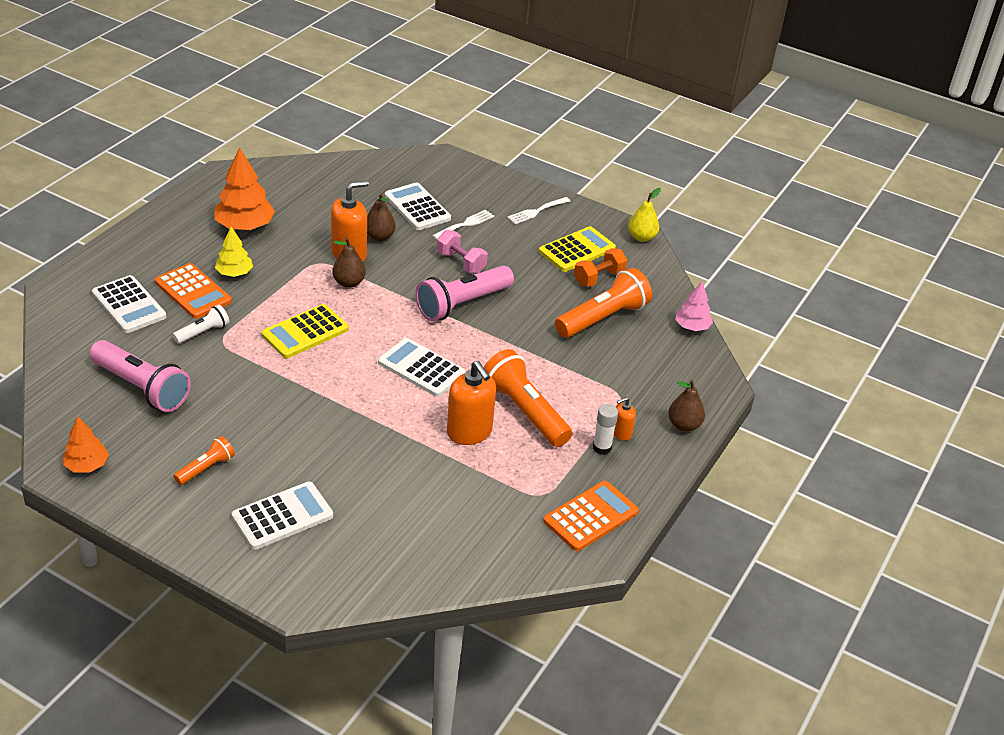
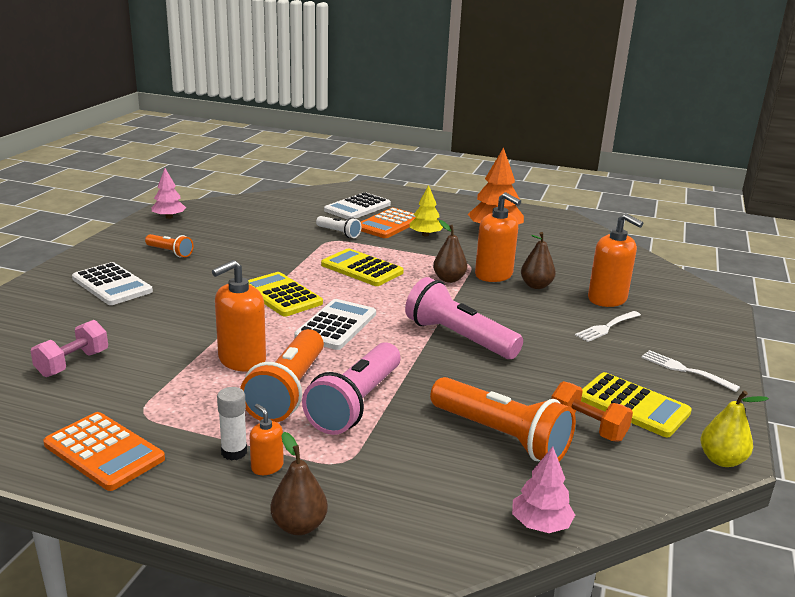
camera: 80 degrees right, 15 degrees down
(87, 465) = (169, 217): orange tree -> pink tree
(141, 388) = (260, 222): pink flashlight -> pink flashlight (355, 403)
(349, 394) = (281, 295): none -> yellow calculator
(417, 207) = (607, 299): white calculator -> orange soap dispenser
(461, 262) = (533, 331): pink dumbbell -> pink dumbbell (73, 363)
(465, 224) = (606, 327): white fork -> white fork turned 105 degrees clockwise
(525, 411) = (287, 391): orange flashlight -> orange flashlight turned 150 degrees clockwise

